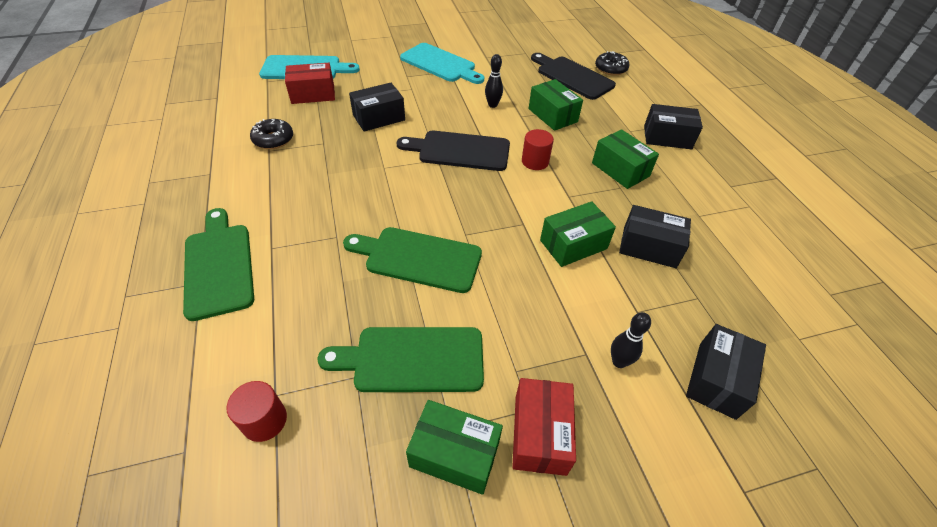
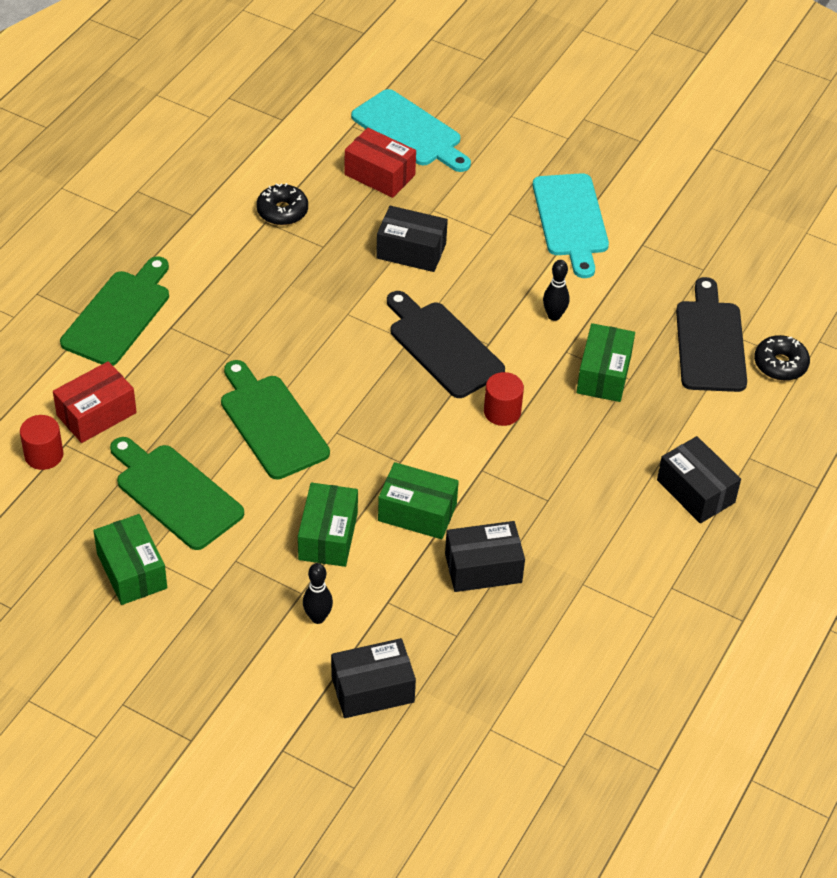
camera: 45 degrees right, 0 degrees up
(540, 434) = (198, 607): red box -> red box (96, 414)
(620, 169) = (578, 484): green box -> green box (328, 536)
(649, 247) = (483, 568): black box -> black box turned 75 degrees counterclockwise

